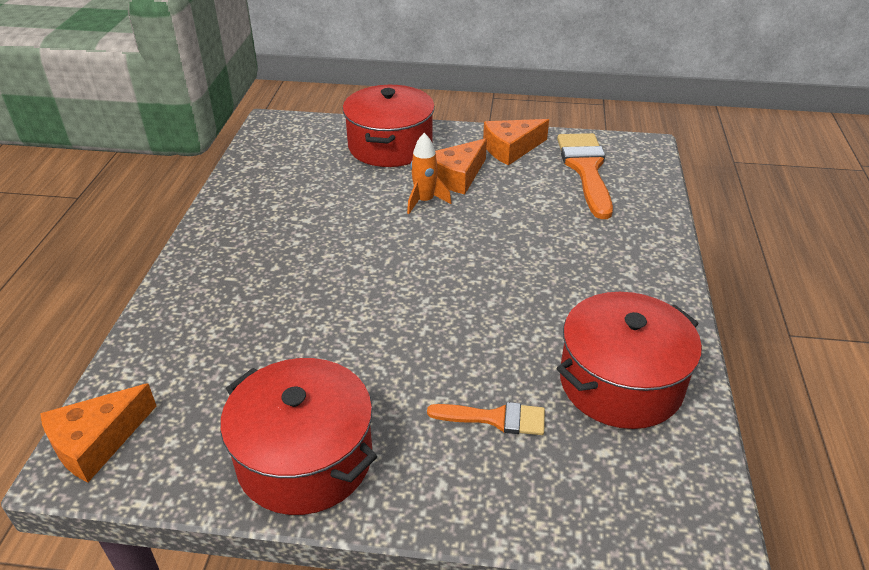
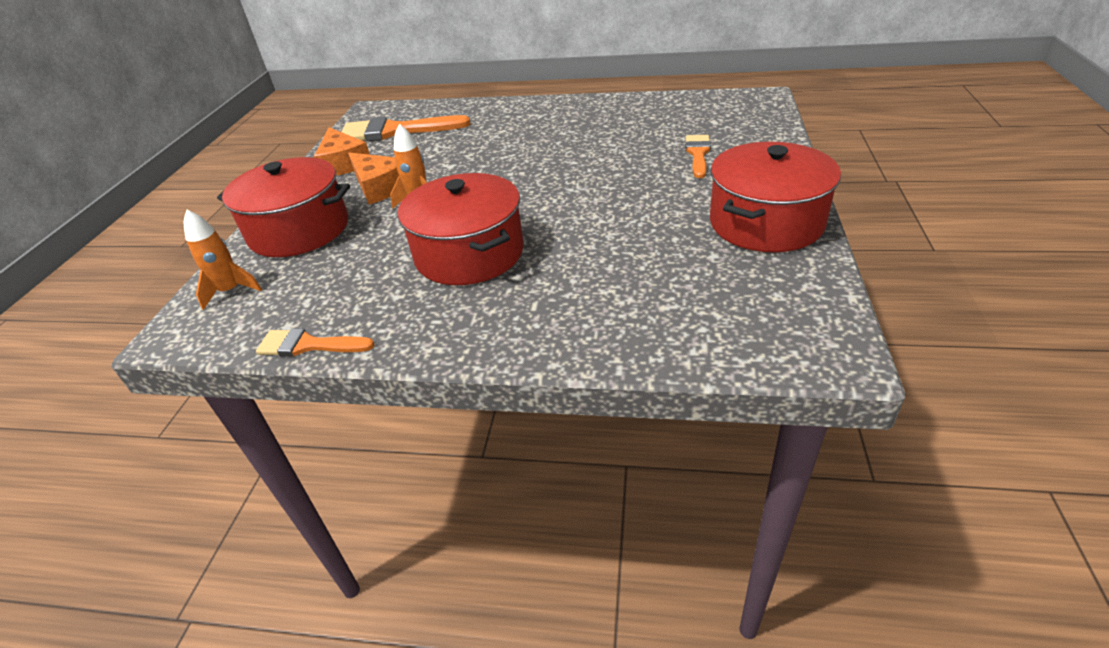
camera: 85 degrees left, 0 degrees up
(96, 442) = (799, 344): orange cheese -> none
(232, 176) = (308, 345): none -> orange brush
(312, 133) = (231, 291): none -> orange rocket
(621, 382) = (653, 117): red pot -> red pot (469, 253)

